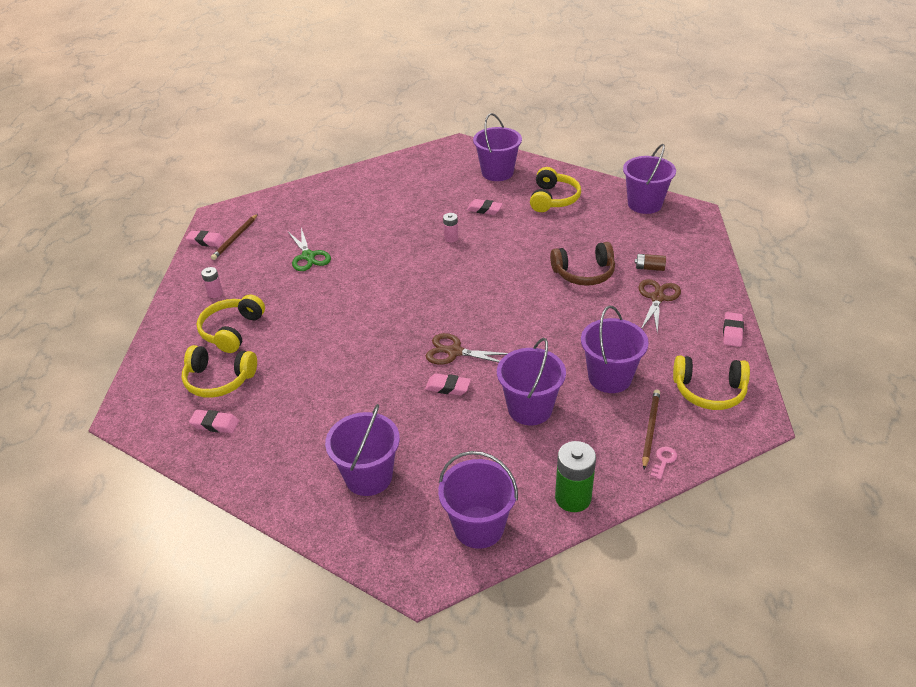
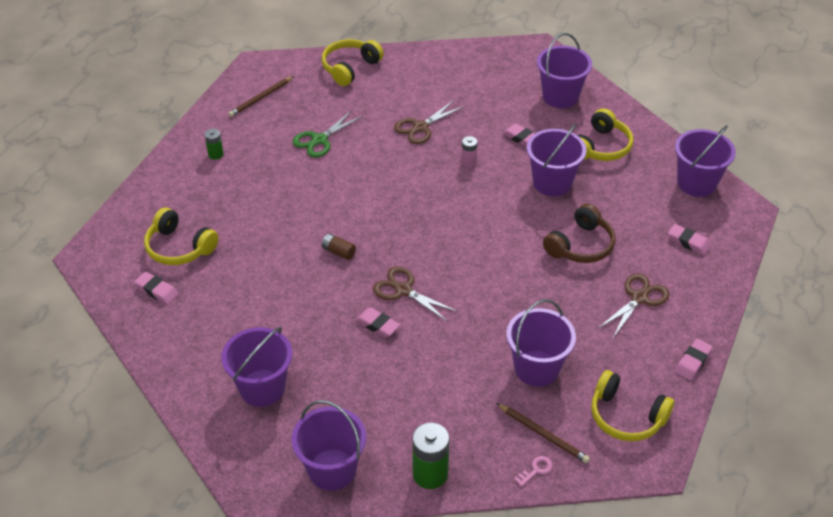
camera: 20 degrees right, 5 degrees up
(206, 241) = (232, 93): pink eraser -> pink eraser (688, 242)
(215, 293) = (215, 154): pink battery -> green battery
(232, 331) = (213, 200): yellow headphones -> yellow headphones (350, 68)
(308, 256) = (319, 140): green scissors -> green scissors turned 45 degrees clockwise
(394, 223) = (420, 127): none -> brown scissors
(530, 409) = (441, 373): purple bucket -> purple bucket (552, 182)
(584, 273) = (580, 245): brown headphones -> brown headphones turned 60 degrees counterclockwise
(649, 268) = (653, 261): brown battery -> brown battery (338, 252)
(650, 429) = (543, 434): brown pencil -> brown pencil turned 90 degrees clockwise

